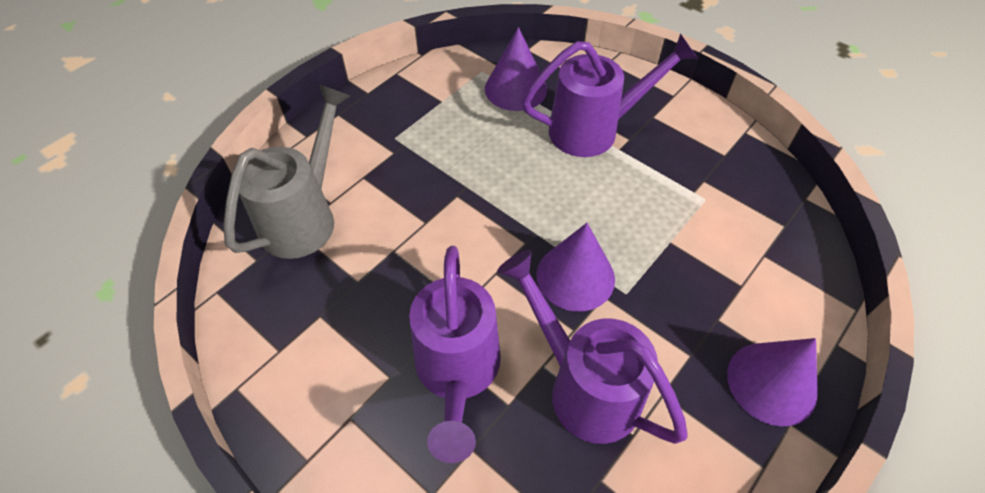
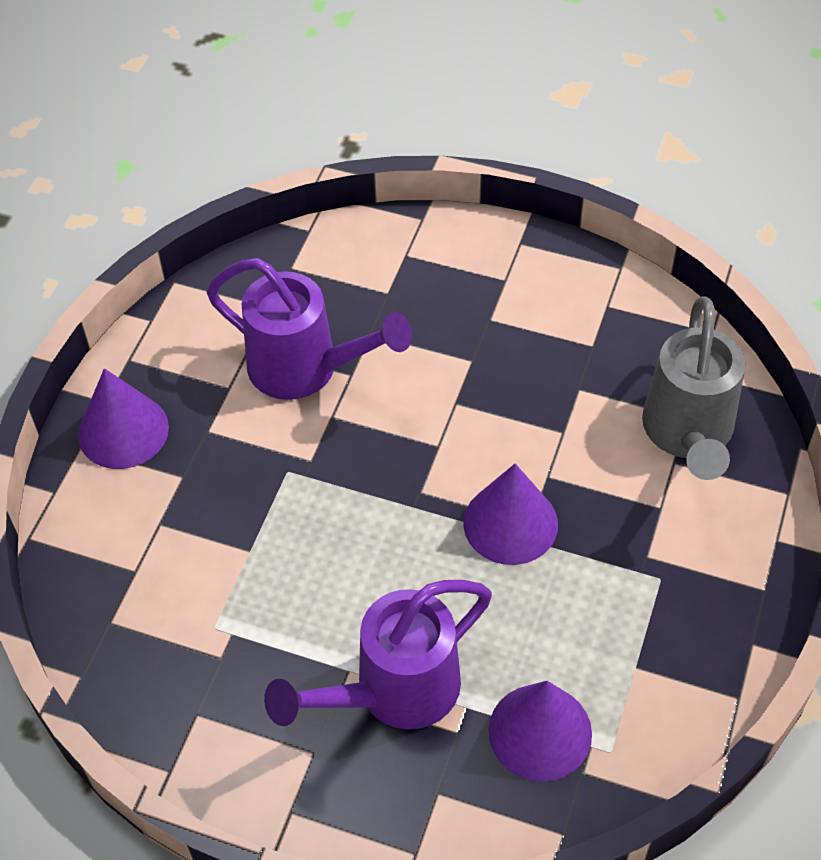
camera: 160 degrees right, 0 degrees up
(457, 373) = (429, 342): purple watering can -> none
(575, 276) = (349, 470): purple cone -> purple cone (510, 523)

